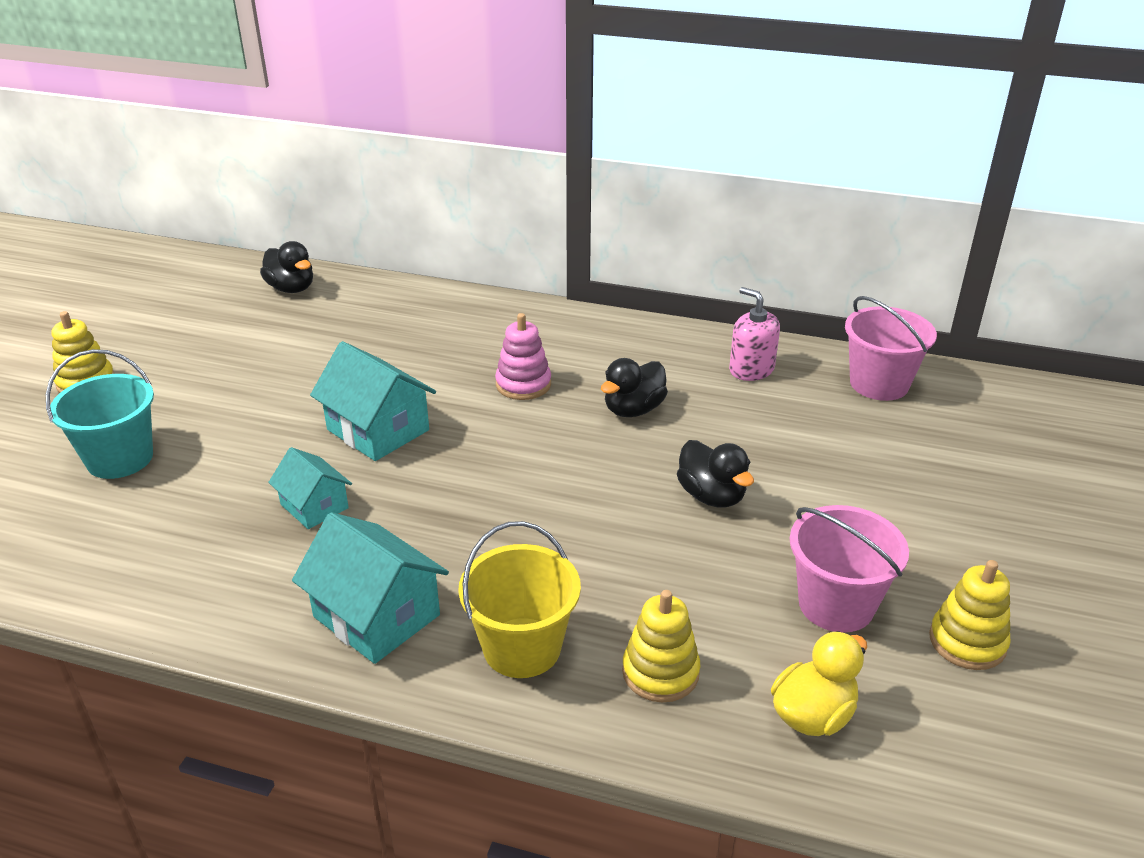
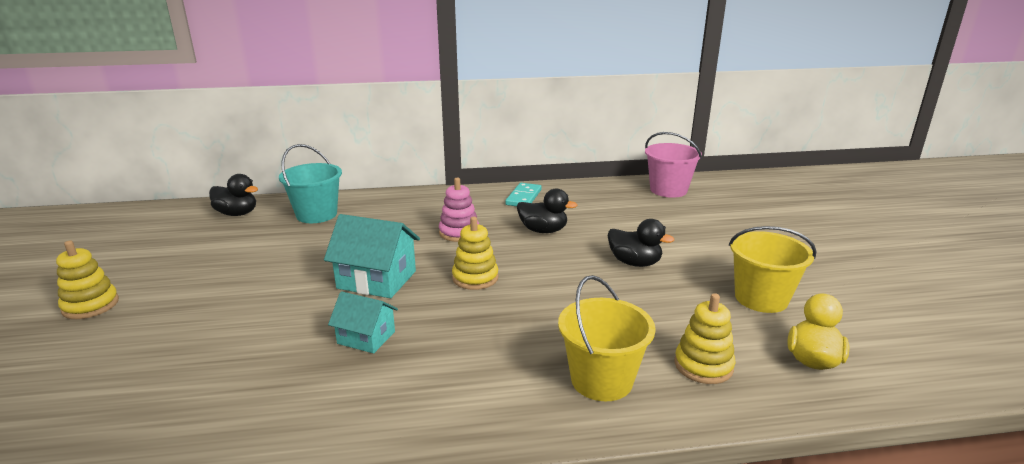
camera: 25 degrees left, 10 degrees down
(120, 458) = (163, 349): turquoise bucket -> turquoise bucket (316, 214)
(377, 616) = (478, 393): turquoise house -> none
(633, 409) = (543, 230): black duck -> black duck turned 90 degrees counterclockwise
(653, 346) = (524, 197): none -> turquoise domino
(751, 369) = (593, 197): pink soap dispenser -> none
(836, 604) = (761, 298): pink bucket -> yellow bucket
(967, 642) = (845, 297): yellow stacking toy -> yellow stacking toy (475, 278)

